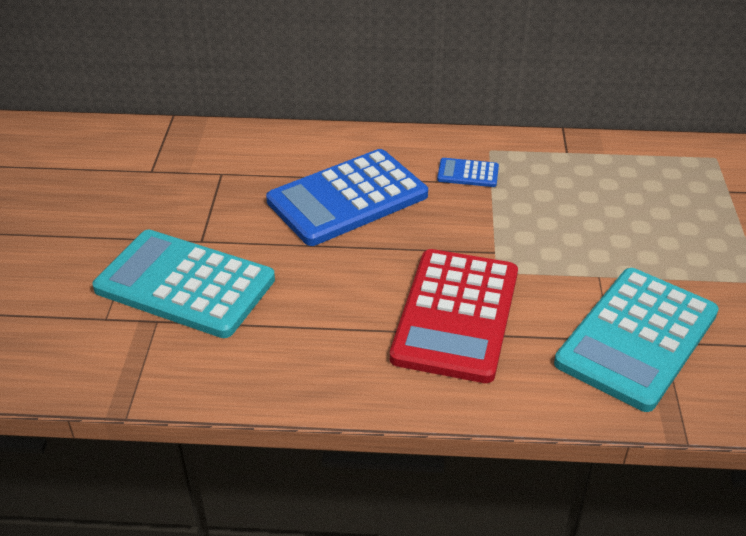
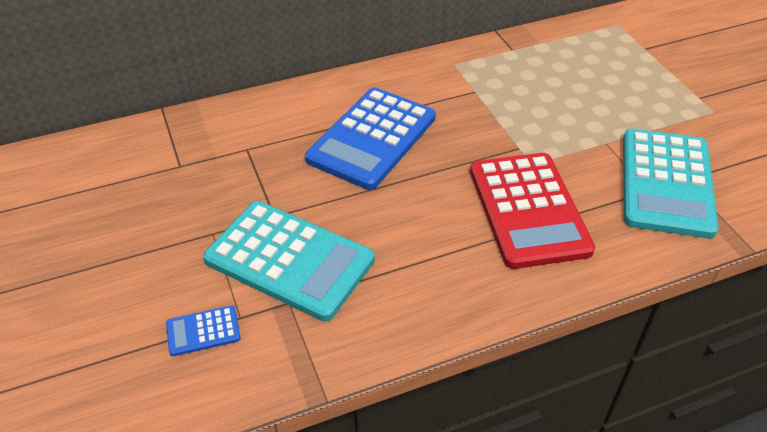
camera: 25 degrees left, 5 degrees up
(185, 284) = (289, 260): turquoise calculator -> turquoise calculator turned 150 degrees counterclockwise
(468, 173) = (452, 88): blue calculator -> blue calculator (203, 331)

